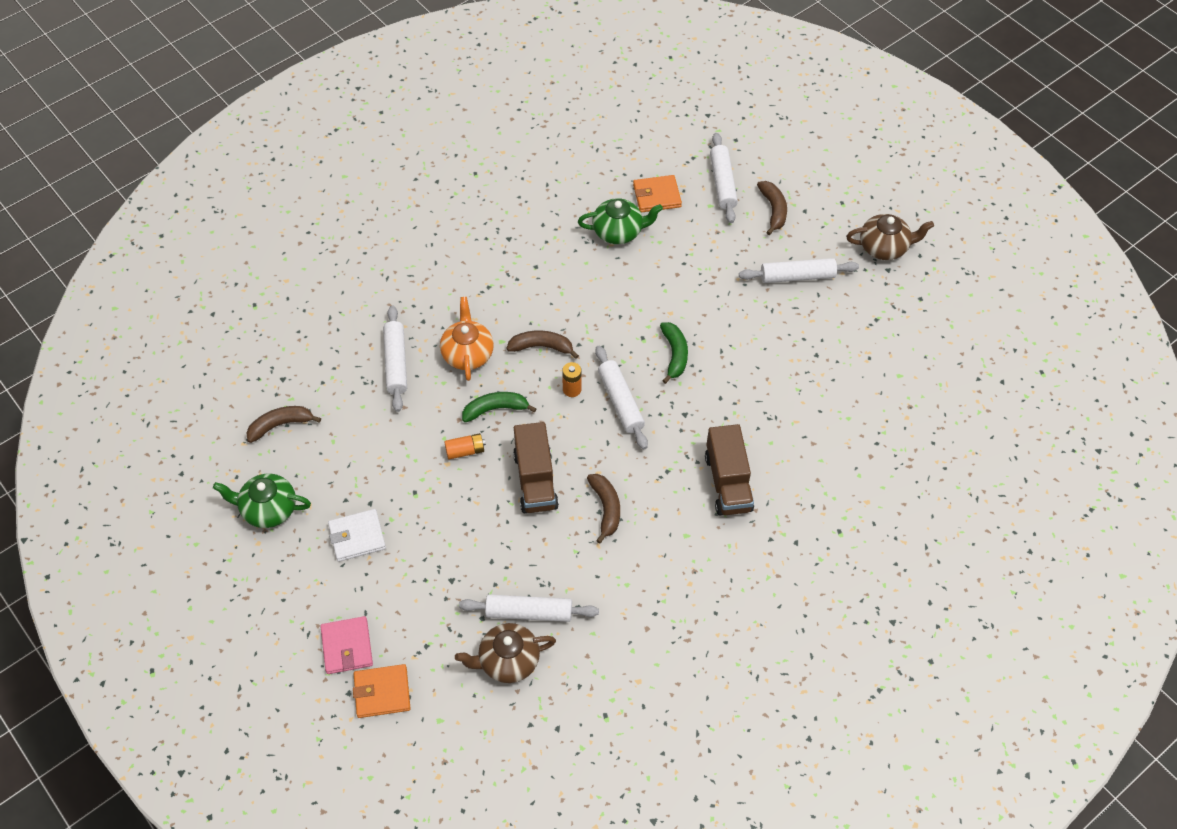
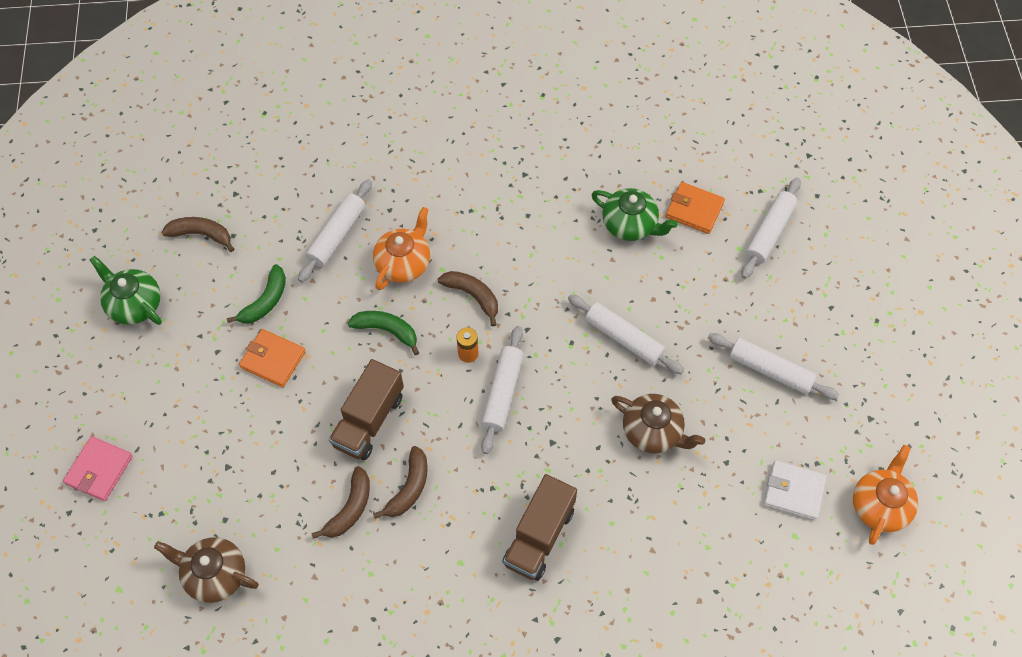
camera: 35 degrees right, 5 degrees up
(357, 537) = (183, 375): white wallet -> white wallet (793, 491)
(382, 692) = (94, 531): orange wallet -> orange wallet (273, 359)
(465, 451) = (331, 354): orange battery -> none
(529, 612) = (267, 541): white rolling pin -> white rolling pin (624, 338)
(674, 355) = (588, 378): green banana -> green banana (265, 301)
(773, 210) = (799, 288): brown banana -> brown banana (350, 508)
(884, 247) = (885, 393): brown teapot -> brown teapot (653, 432)
(937, 322) = (880, 505): none -> orange teapot

